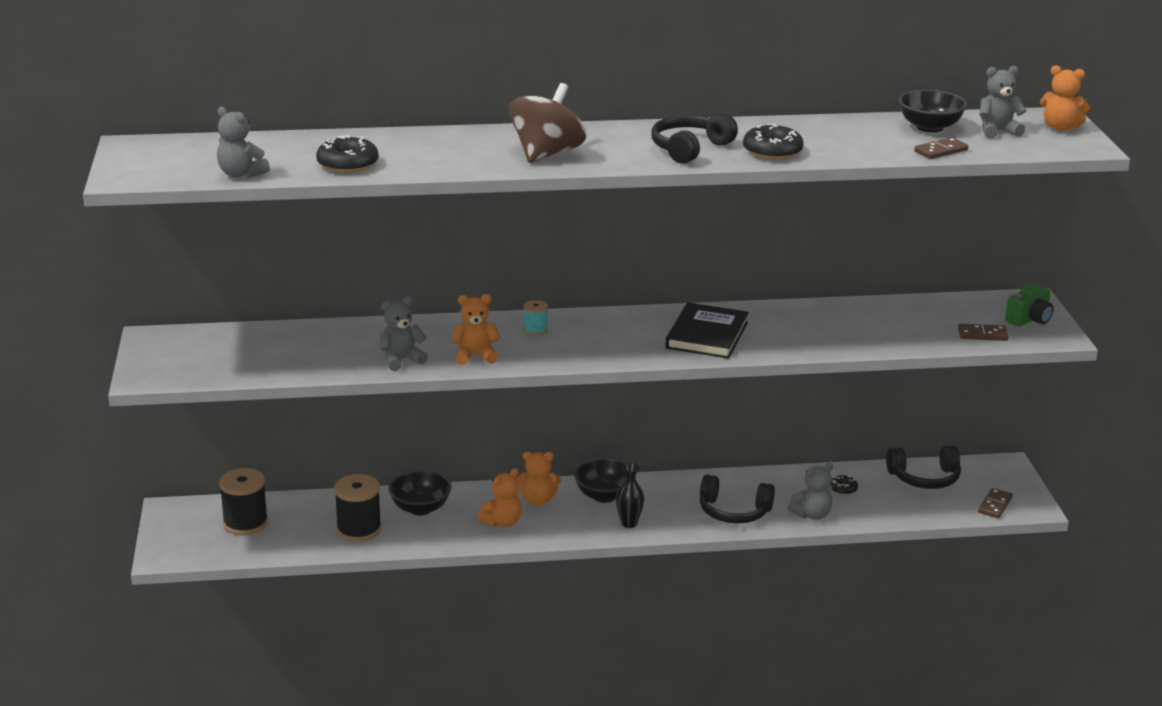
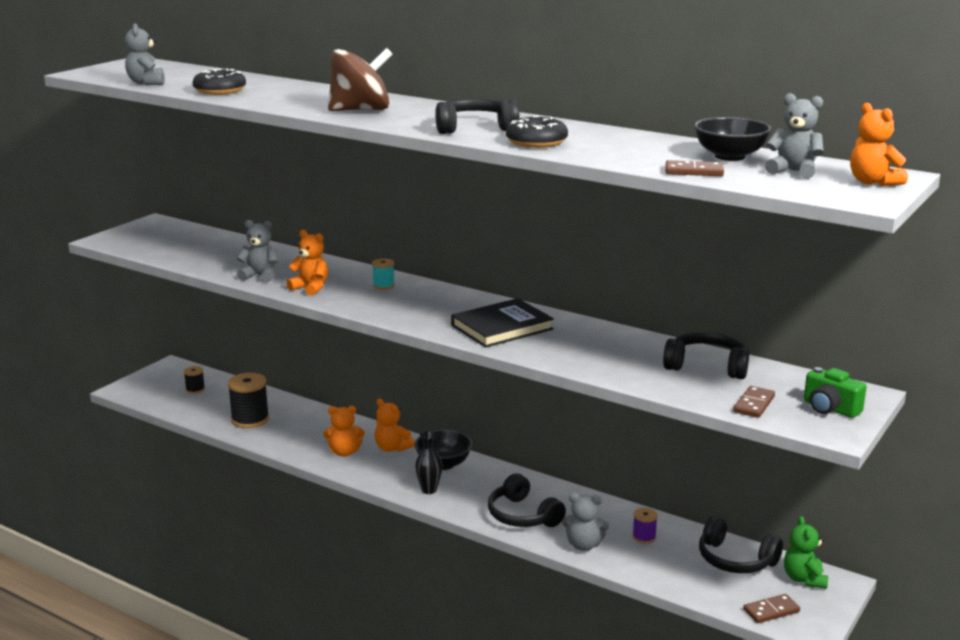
camera: 40 degrees right, 5 degrees down
(245, 523) = (195, 389): black spool -> black spool, size x0.53
(420, 508) = (308, 422): black bowl -> none
(843, 489) = (644, 537): black donut -> purple spool
(905, 315) = (707, 366): none -> black headphones
(982, 334) = (754, 404): brown domino -> brown domino turned 75 degrees clockwise
(984, 472) = (804, 579): none -> green teddy bear
(1029, 319) = (830, 408): green camera -> green camera turned 45 degrees clockwise

